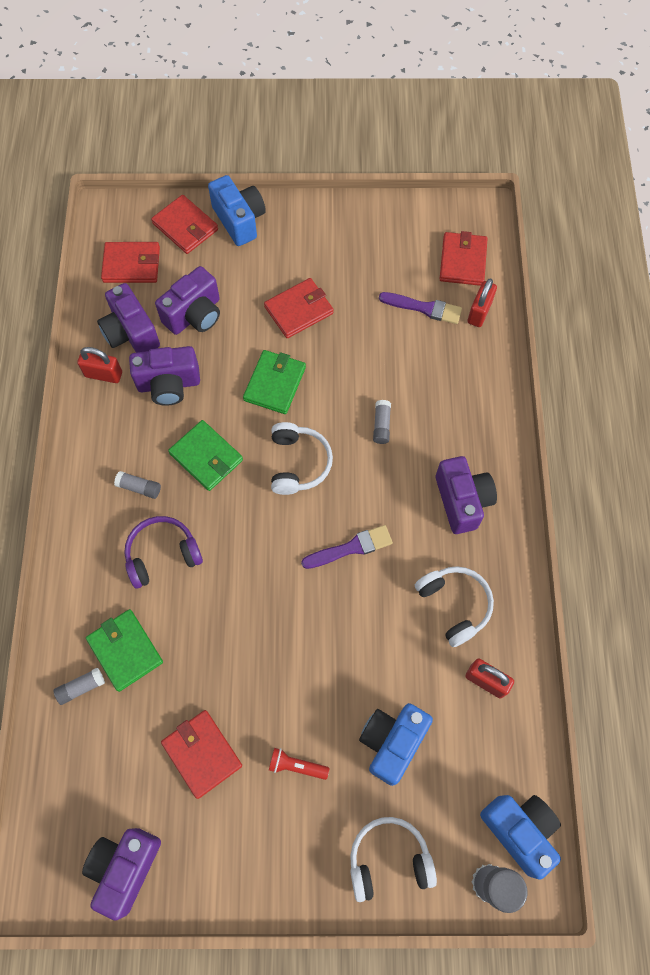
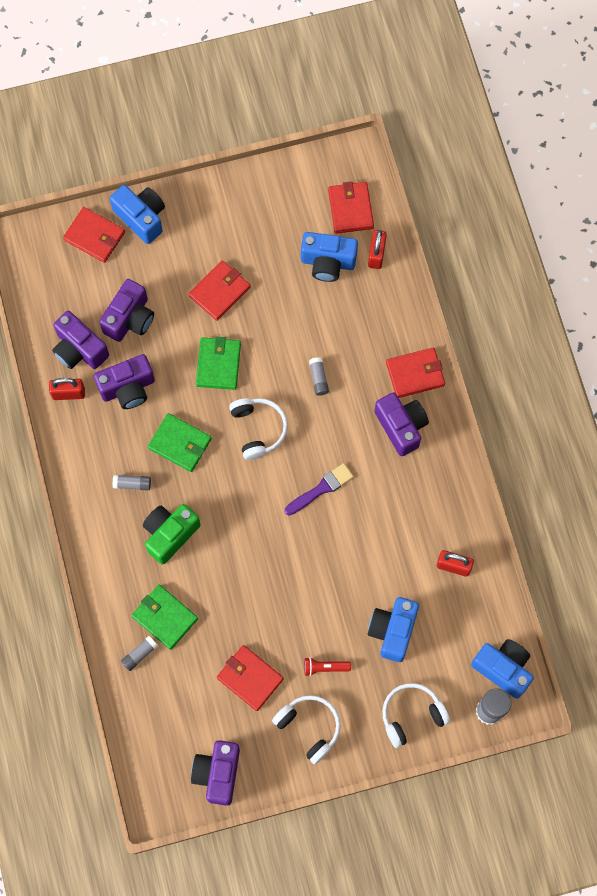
camera: 15 degrees left, 5 degrees up
(131, 265) = (58, 285): red wallet -> red wallet (415, 374)
(162, 555) = (170, 534): purple headphones -> green camera
(424, 308) = (328, 262): purple brush -> blue camera
(454, 605) = (415, 514): white headphones -> white headphones (309, 727)

